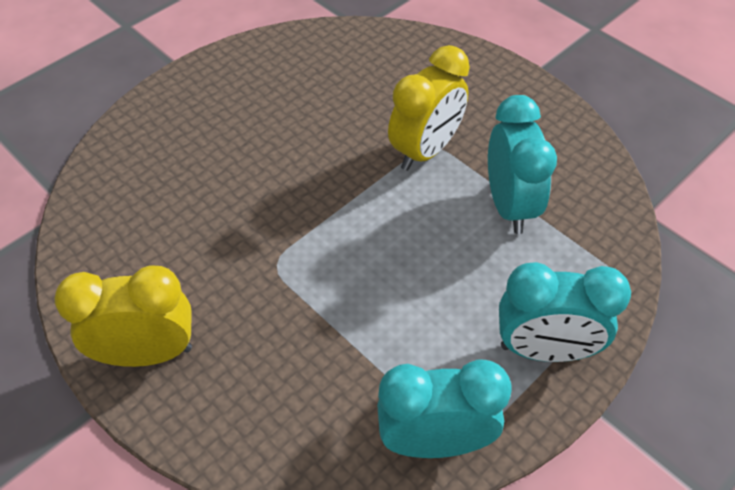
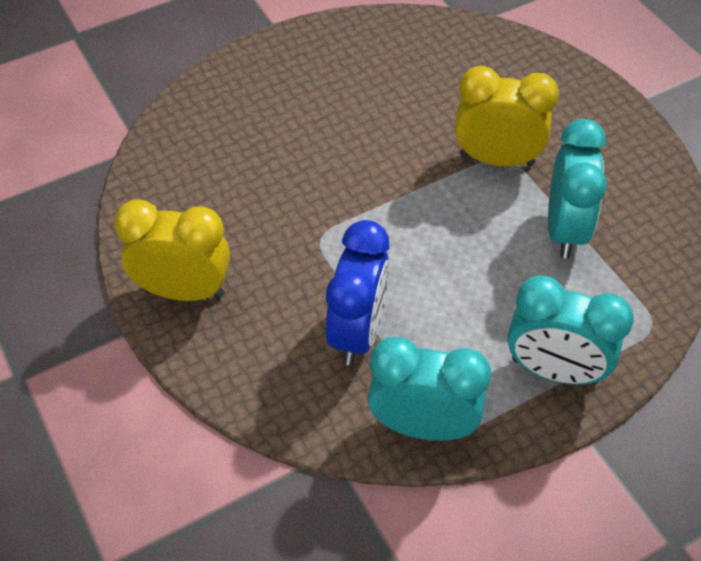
camera: 15 degrees right, 0 degrees up
(340, 355) = (357, 332): none -> blue clock
(425, 150) = (496, 159): yellow clock -> yellow clock turned 135 degrees counterclockwise

